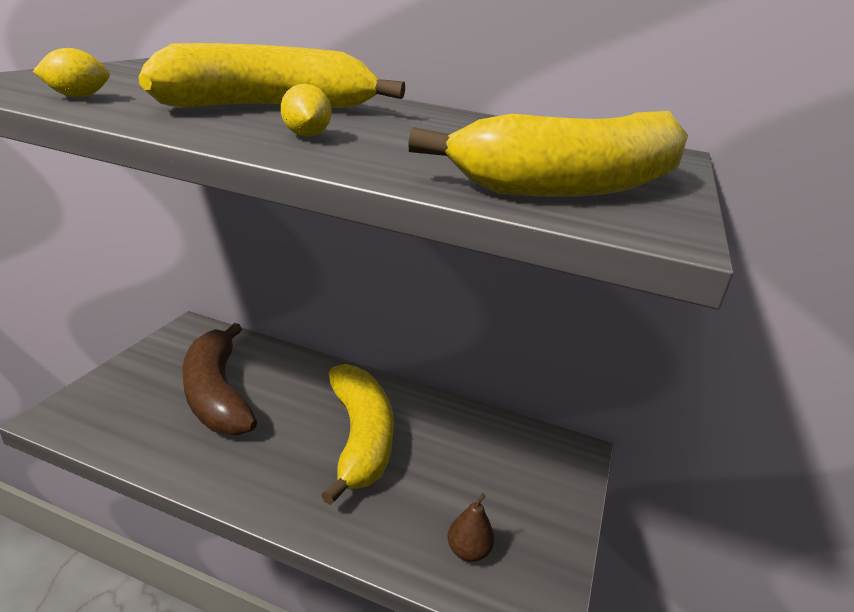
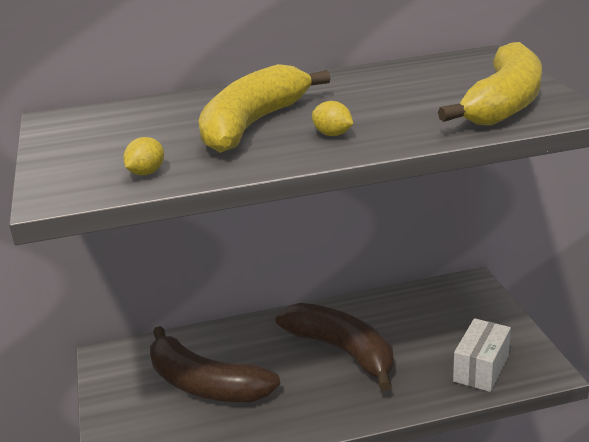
camera: 30 degrees left, 0 degrees up
(359, 438) = (342, 351): yellow banana -> brown banana
(468, 551) = (481, 368): brown pear -> white box

